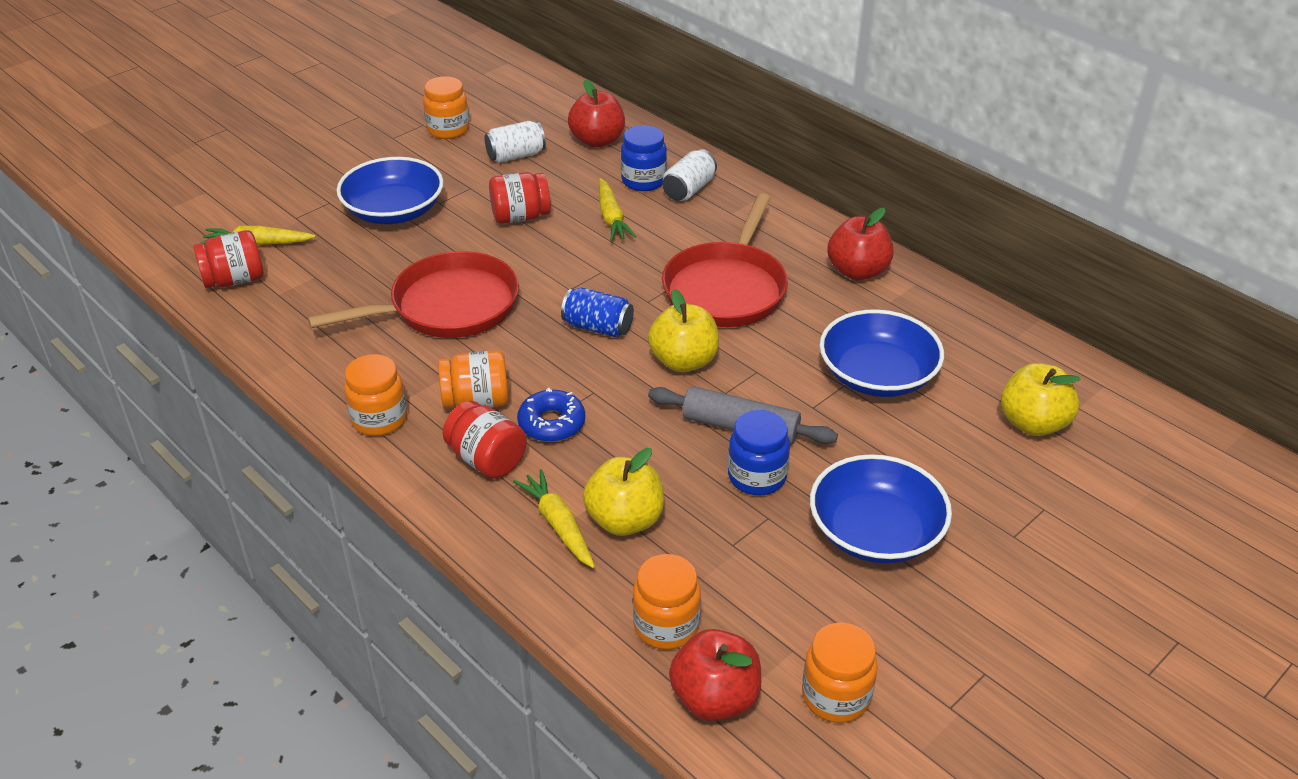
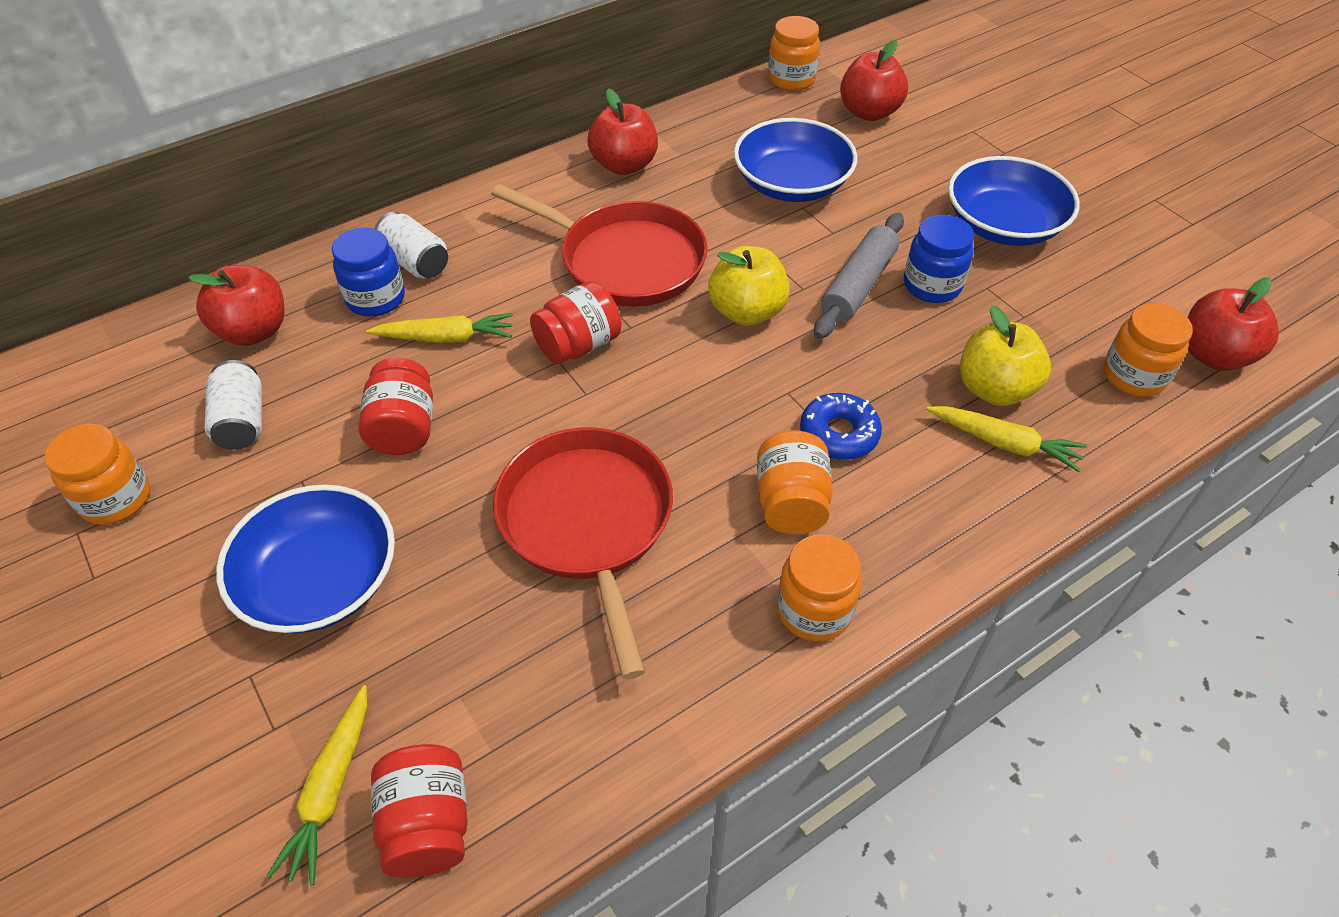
camera: 80 degrees left, 10 degrees up
(487, 460) = (897, 499): red jar -> red jar (578, 345)
(558, 525) = (1003, 443): yellow carrot -> yellow carrot turned 135 degrees counterclockwise
(598, 327) = (669, 375): blue can -> none
(836, 696) = (1195, 282): orange jar -> orange jar (791, 79)
(1033, 423) = (869, 112): yellow apple -> red apple

